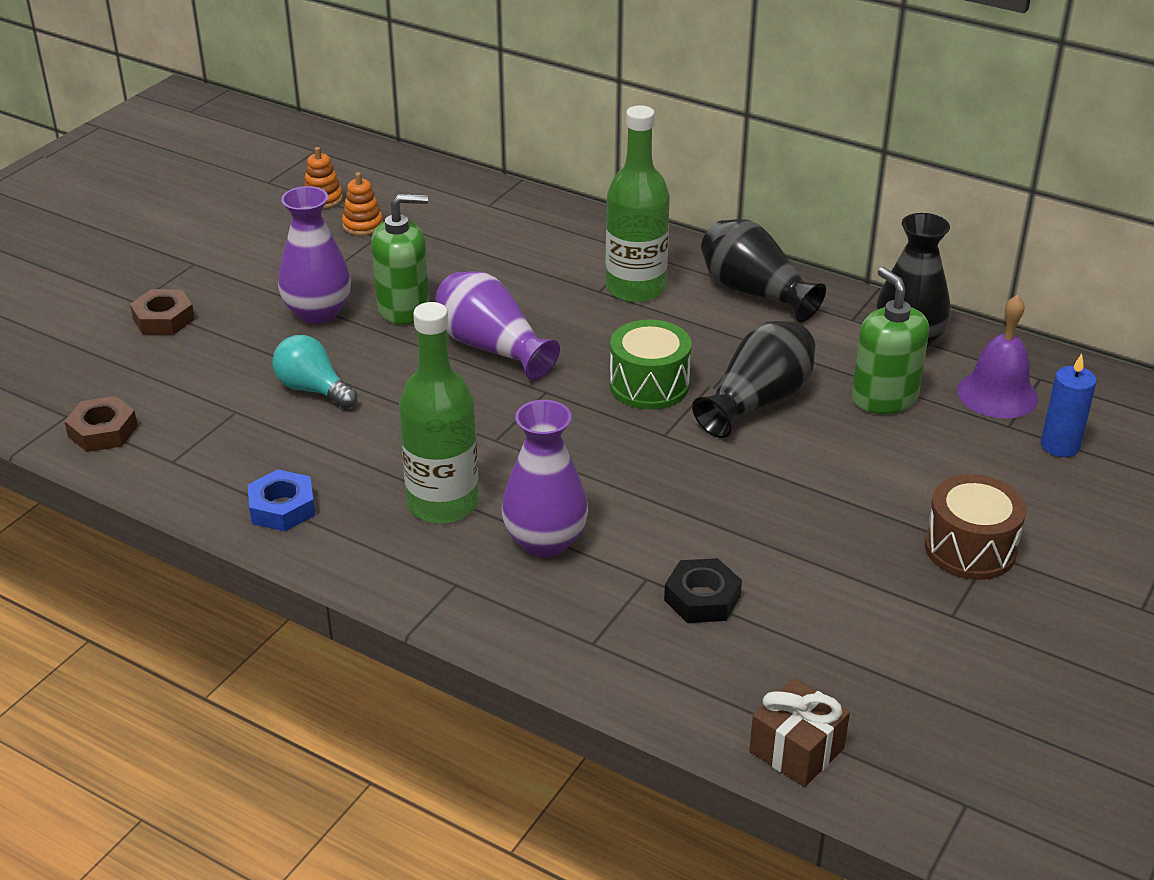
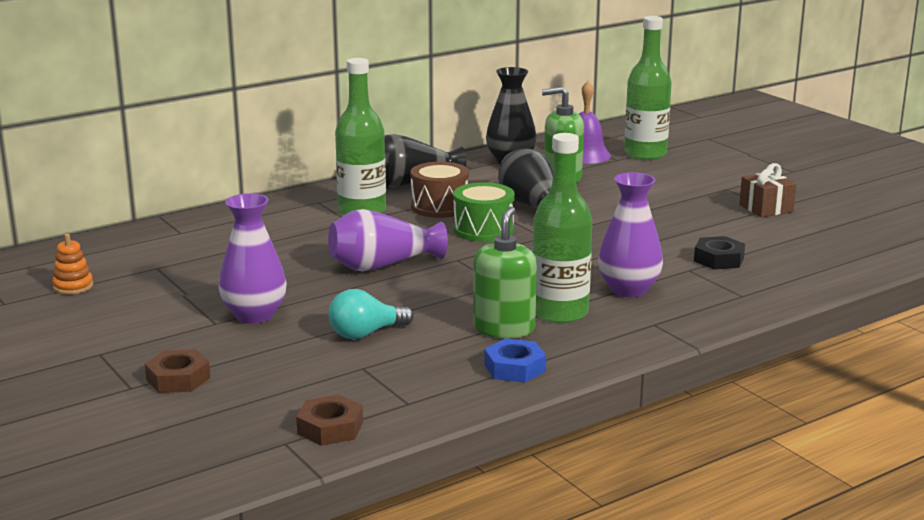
camera: 65 degrees left, 15 degrees down
(363, 225) = (141, 278): orange stacking toy -> none
(403, 308) = (290, 284): green soap dispenser -> green soap dispenser (504, 328)
(796, 750) = (865, 264): brown gift -> brown gift (766, 208)
(970, 548) = (719, 191): brown drum -> brown drum (440, 207)
(1060, 445) = (645, 154): blue candle -> green bottle

